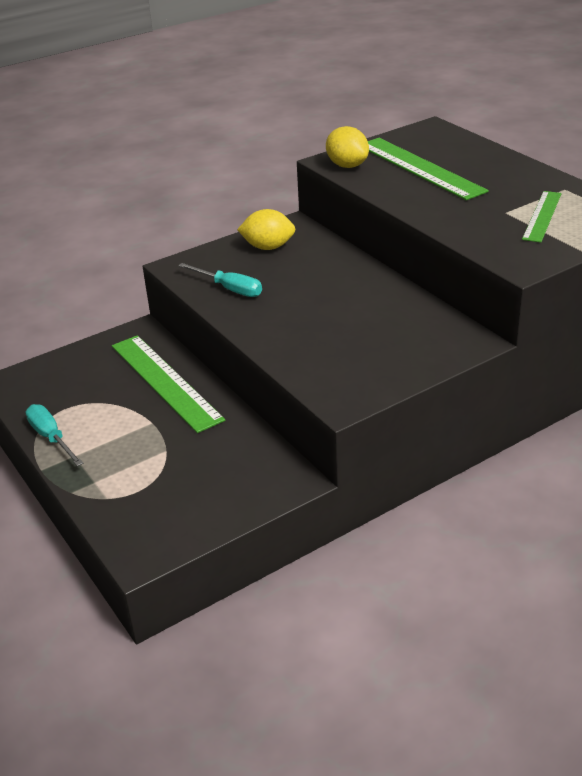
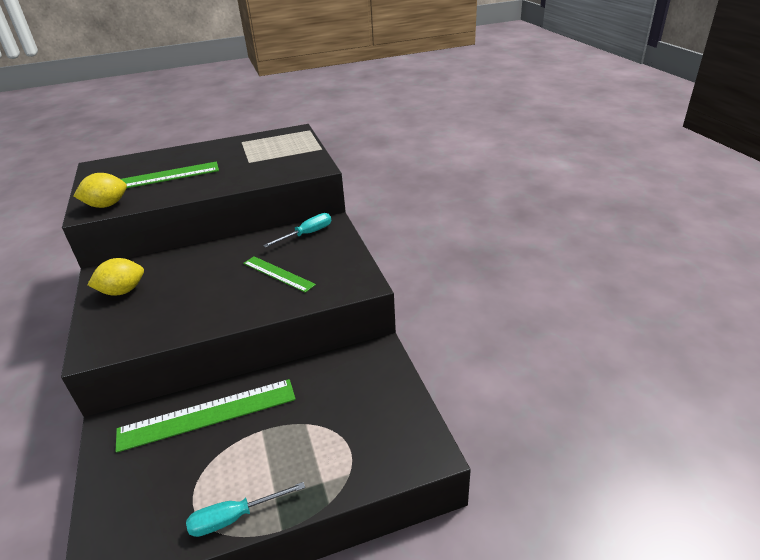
camera: 75 degrees left, 0 degrees up
(229, 289) = (167, 321): turquoise screwdriver -> turquoise screwdriver (307, 234)
(268, 247) = (122, 291): yellow lemon -> yellow lemon turned 45 degrees clockwise
(542, 216) = (266, 153): green ruler -> green ruler (278, 274)

